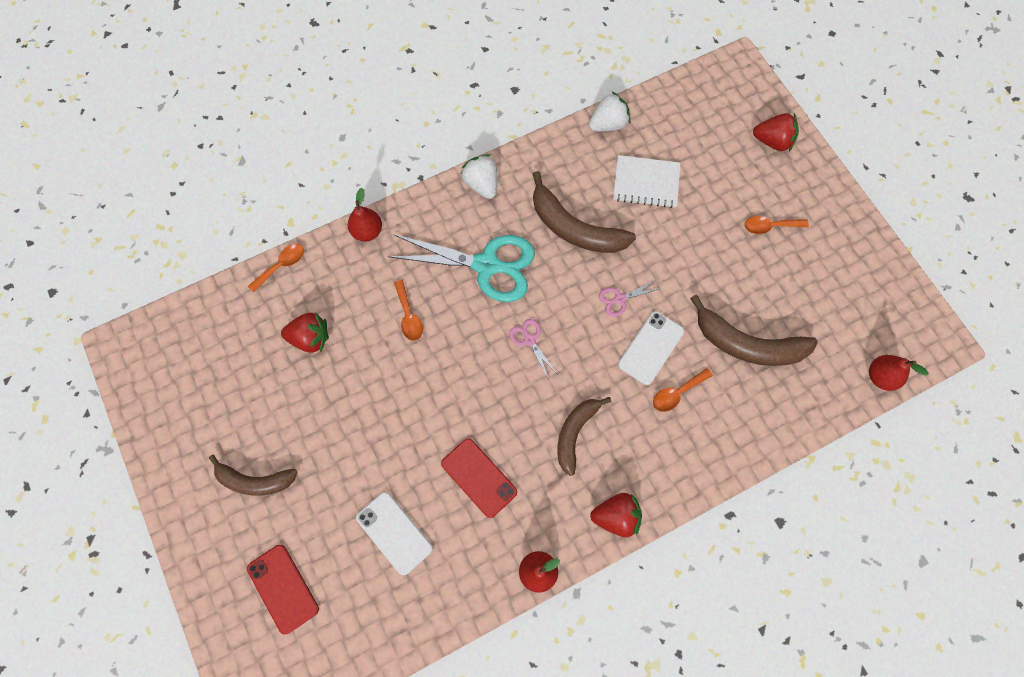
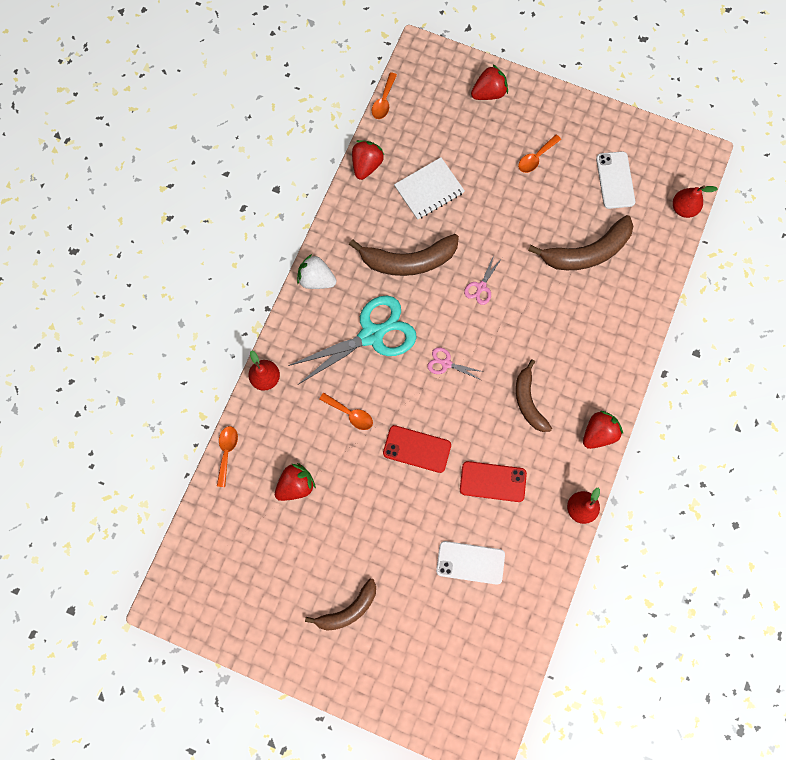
camera: 40 degrees left, 5 degrees up
(283, 588) = (431, 658): red phone -> red phone (417, 449)
(608, 124) = (366, 165): white strawberry -> red strawberry
(650, 348) = (528, 304): white phone -> white phone (615, 180)
(677, 393) = (569, 321): orange spoon -> orange spoon (384, 101)

